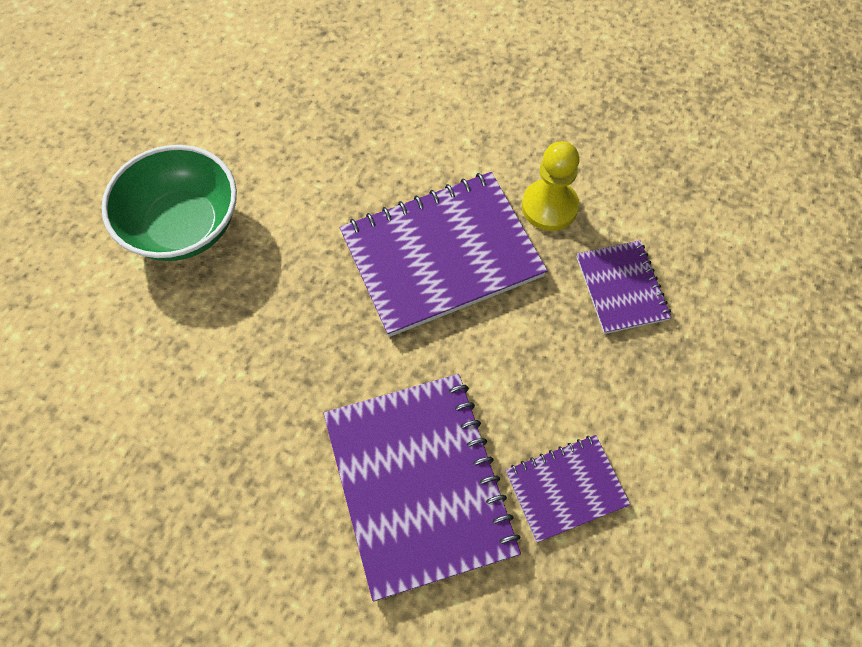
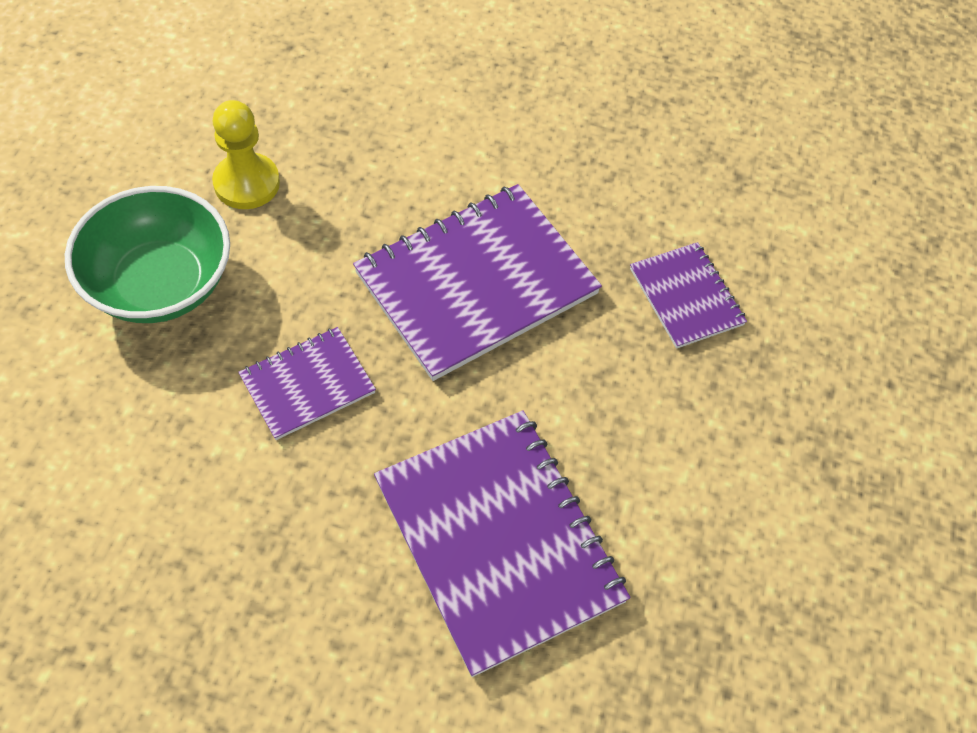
camera: 15 degrees left, 5 degrees down
(549, 206) = (589, 217): yellow pawn -> yellow pawn (247, 183)
(566, 488) = (665, 522): purple notebook -> purple notebook (307, 384)

